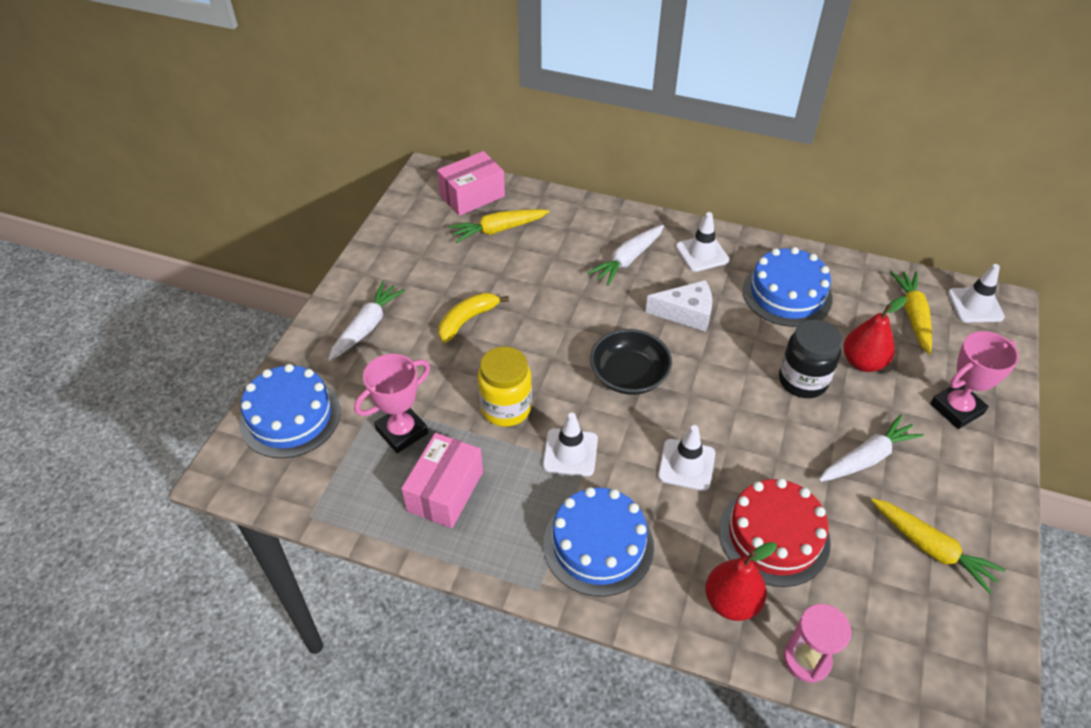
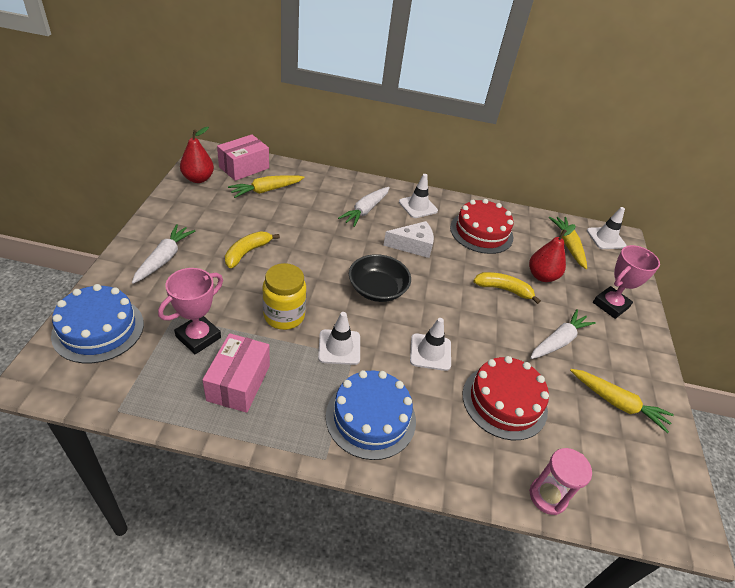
camera: 15 degrees left, 5 degrees down
(731, 602) = (482, 455): red pear -> red pear (198, 179)
(787, 294) = (481, 232): blue cake -> red cake
(802, 381) = (503, 289): black jar -> yellow banana

